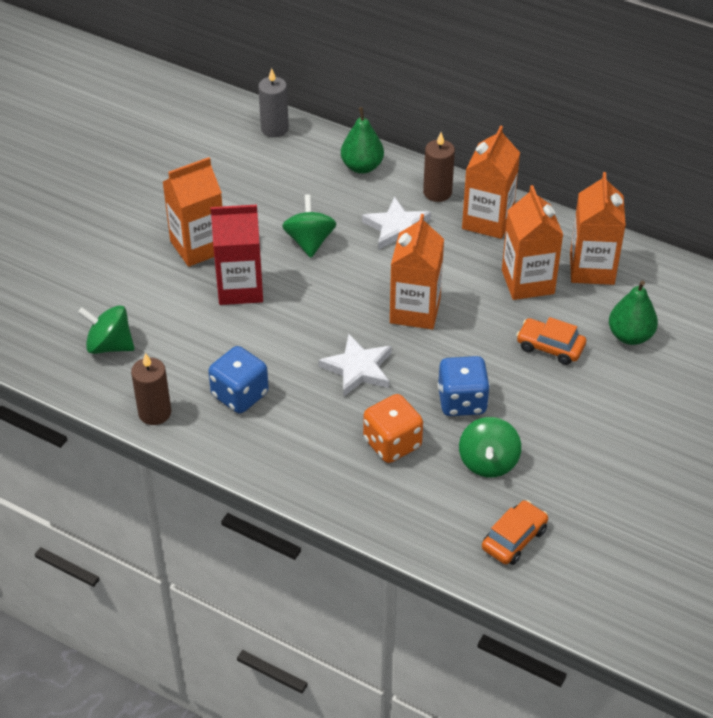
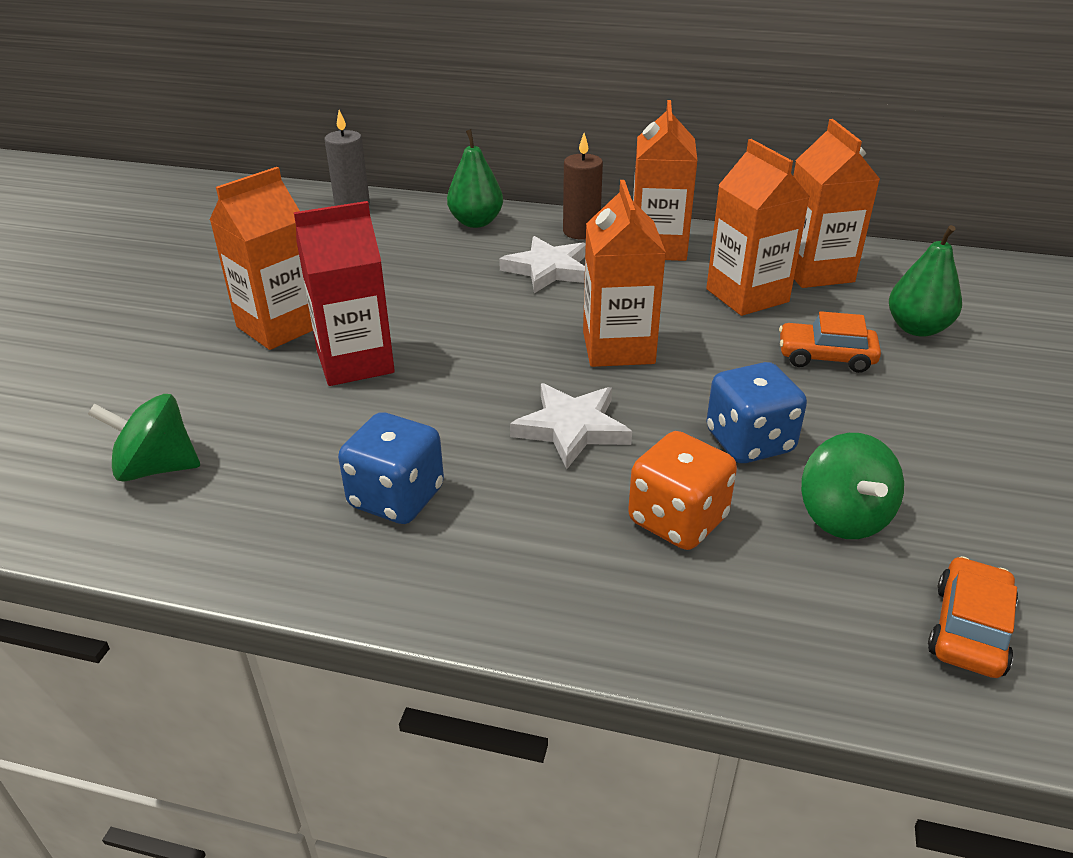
camera: 15 degrees left, 10 degrees down
(154, 413) = (252, 553): brown candle -> none
(309, 241) = (437, 298): green spinning top -> none

